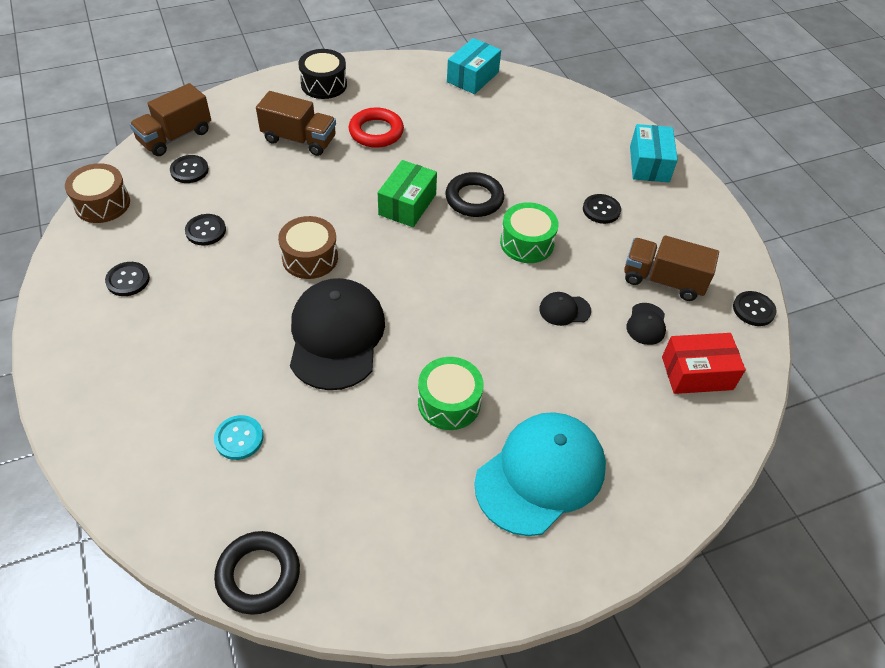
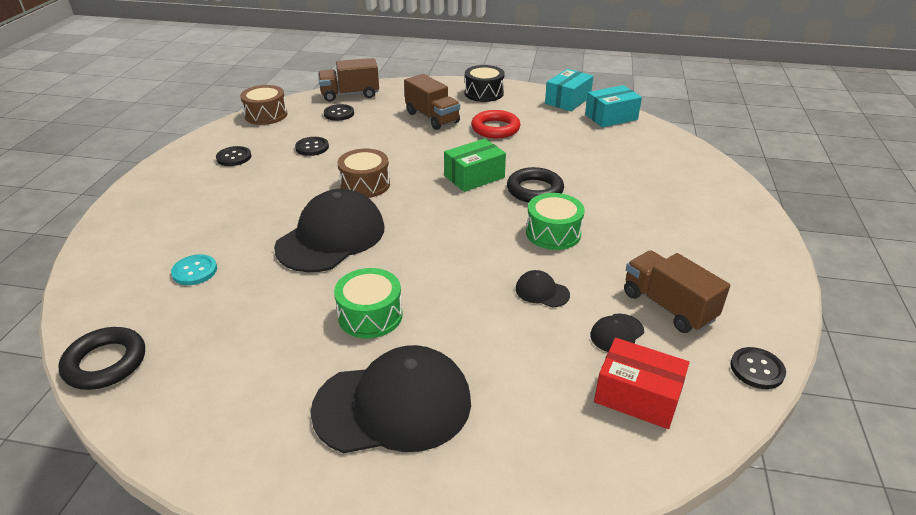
camera: 35 degrees right, 15 degrees down
(540, 474) = (393, 405): turquoise cap -> black cap
(601, 210) = (650, 233): black button -> none
(649, 164) = (733, 216): turquoise box -> turquoise box (567, 100)

